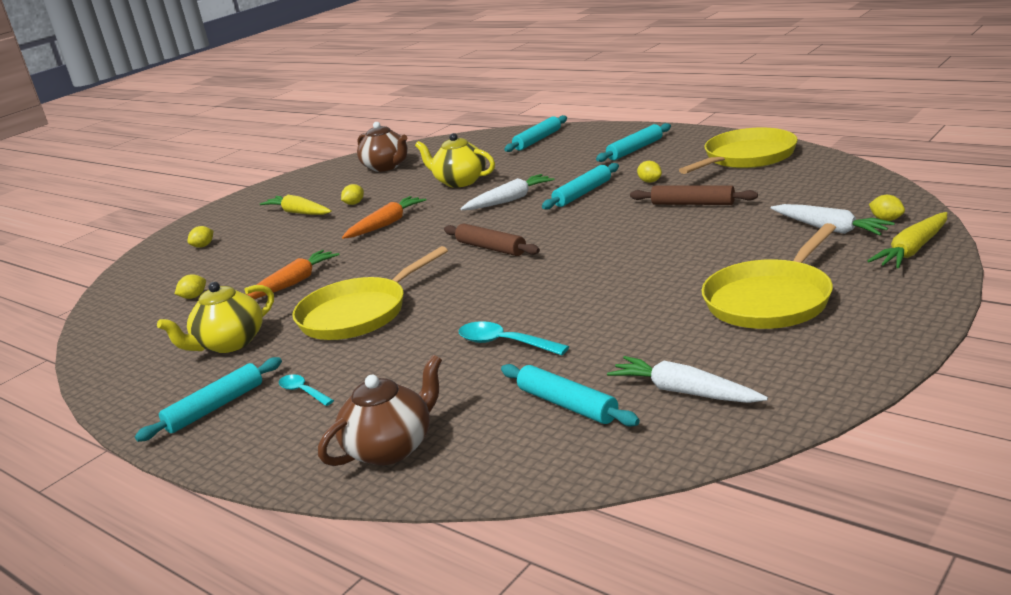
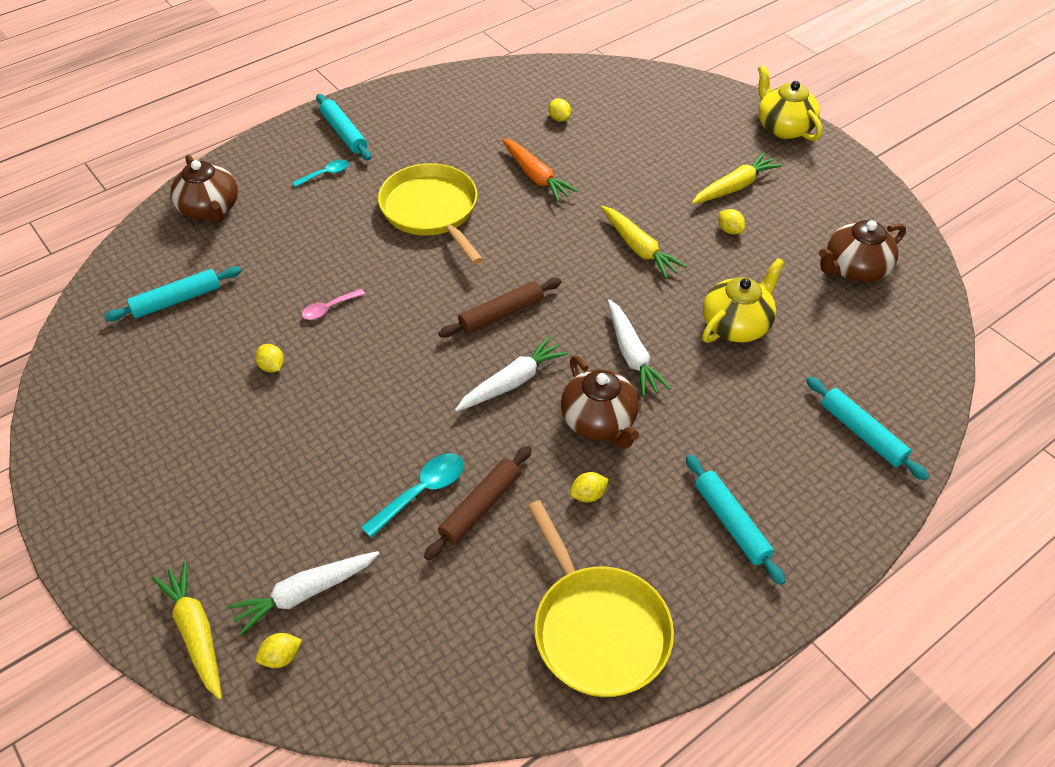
camera: 100 degrees right, 25 degrees up
(203, 246) = (688, 121): yellow lemon -> yellow lemon (272, 366)
(230, 343) = (443, 139): yellow teapot -> yellow teapot (783, 127)
(386, 224) = (639, 248): orange carrot -> yellow carrot
(504, 343) = (296, 286): turquoise spoon -> turquoise spoon (421, 492)
(527, 317) = (329, 308): none -> pink spoon
(582, 193) = (599, 422): turquoise rolling pin -> brown teapot
(684, 392) = (131, 365): white carrot -> white carrot (512, 382)
(771, 300) = (207, 472): yellow pan -> none

